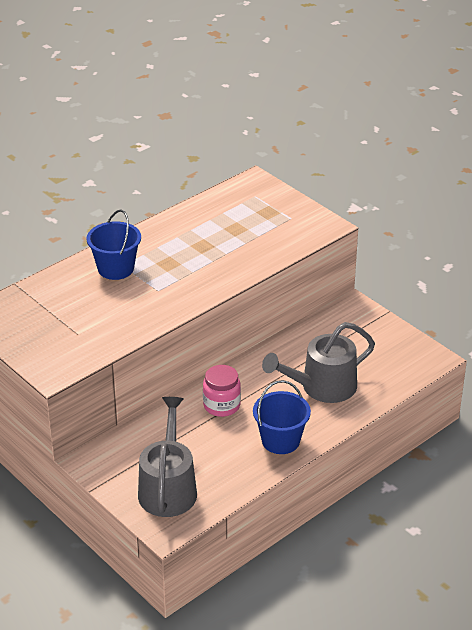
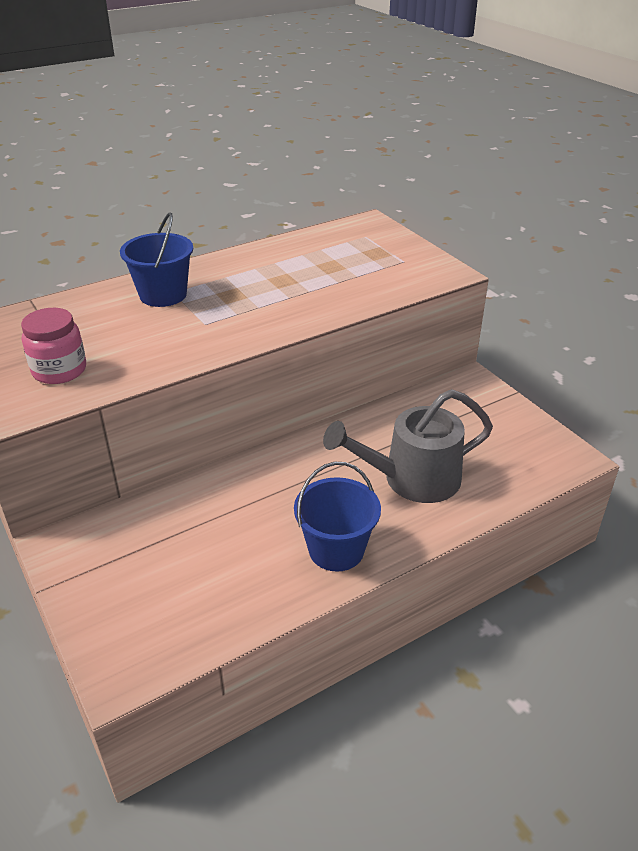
camera: 10 degrees right, 0 degrees up
(168, 488) = (150, 603): grey watering can -> none
(221, 405) = (268, 488): pink jar -> pink jar (59, 370)

